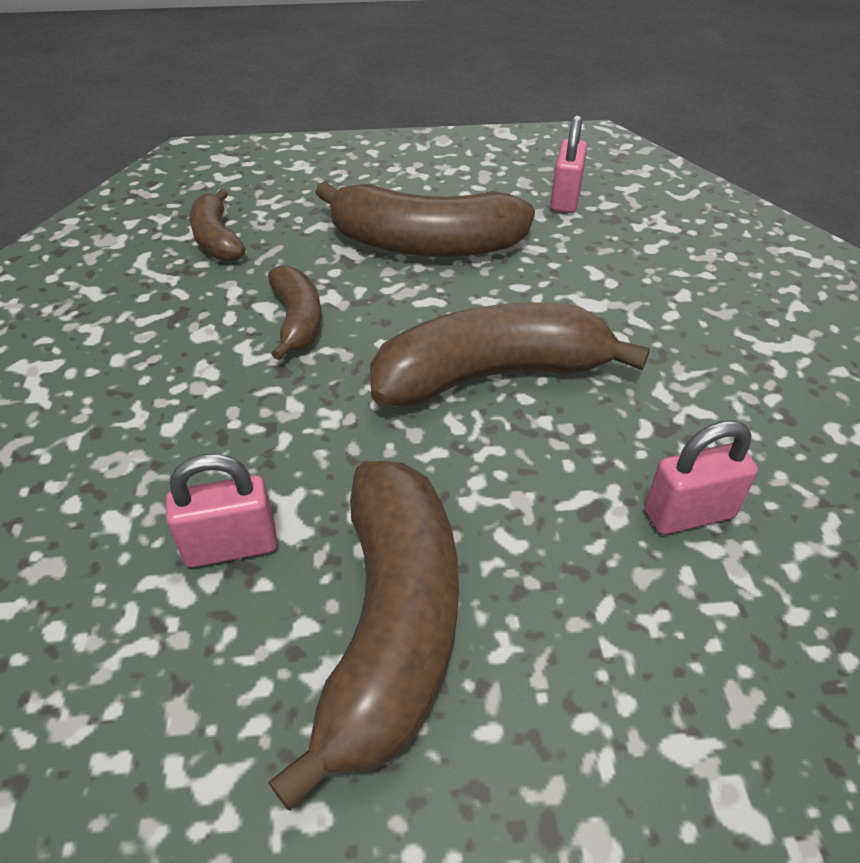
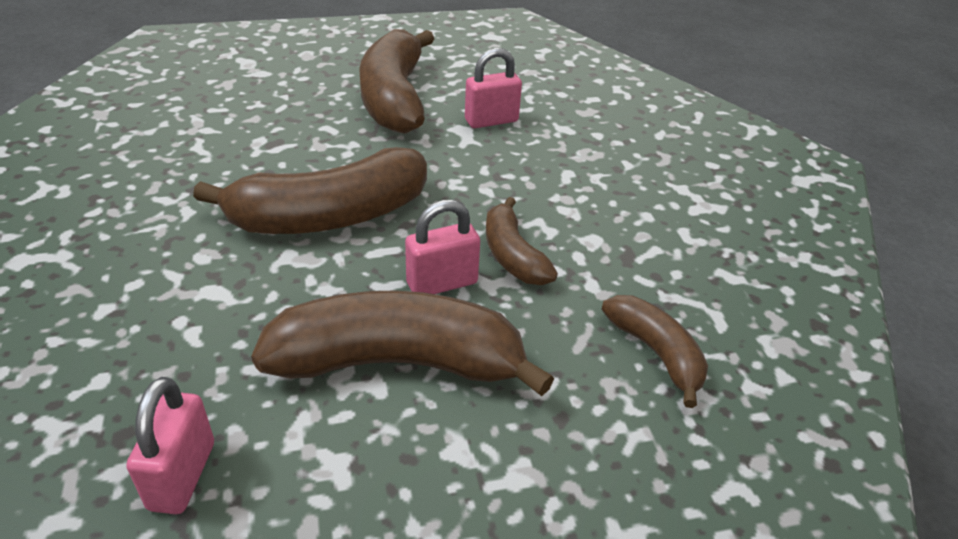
camera: 170 degrees right, 5 degrees down
(689, 514) = (211, 142): pink padlock -> pink padlock (442, 283)

